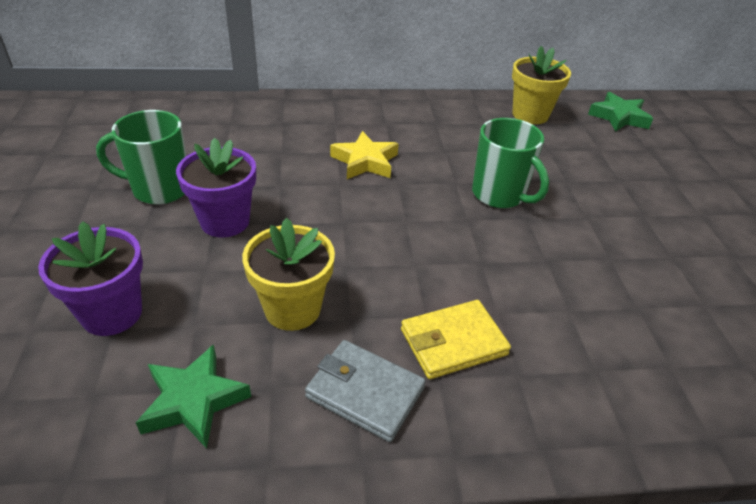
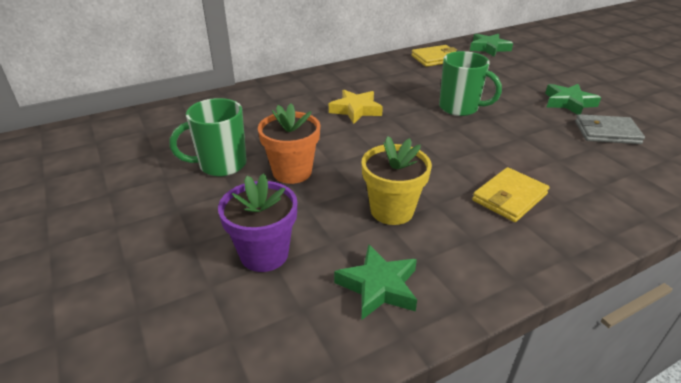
camera: 20 degrees left, 5 degrees down
(225, 221) = (292, 172): purple flower pot -> orange flower pot
(365, 393) = (484, 243): grey wallet -> grey wallet (607, 132)
(530, 115) = (435, 58): yellow flower pot -> yellow wallet
(664, 230) = (568, 103): none -> green star

